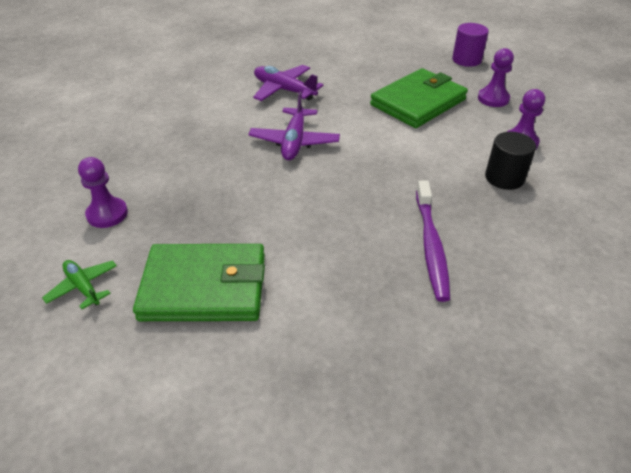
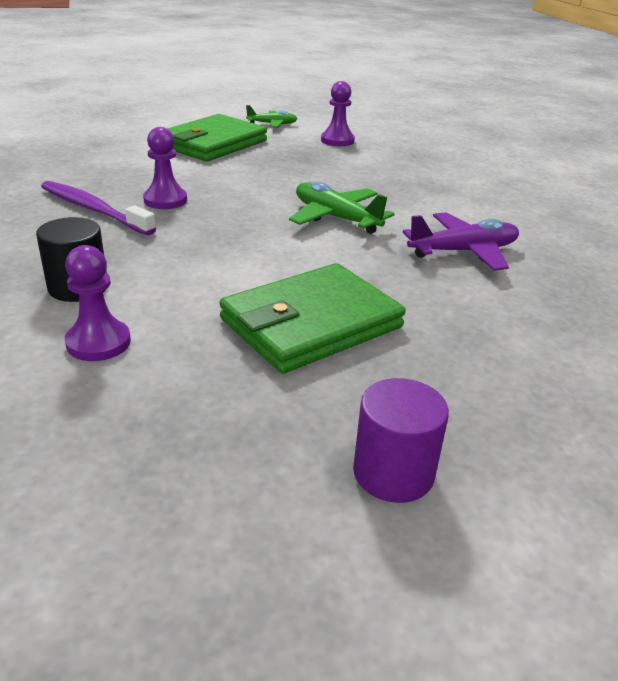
camera: 125 degrees right, 10 degrees down
(294, 142) = (336, 218): purple plane -> green plane
(418, 102) = (311, 323): green wallet -> green wallet turned 60 degrees clockwise
(493, 99) = (221, 399): purple pawn -> purple pawn (165, 200)

